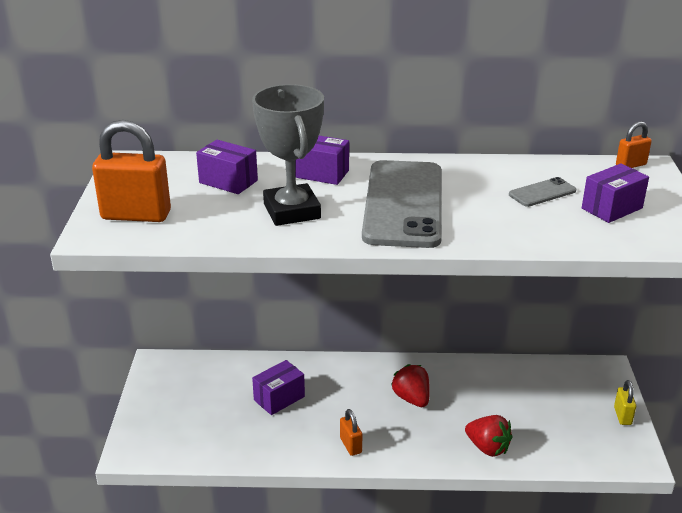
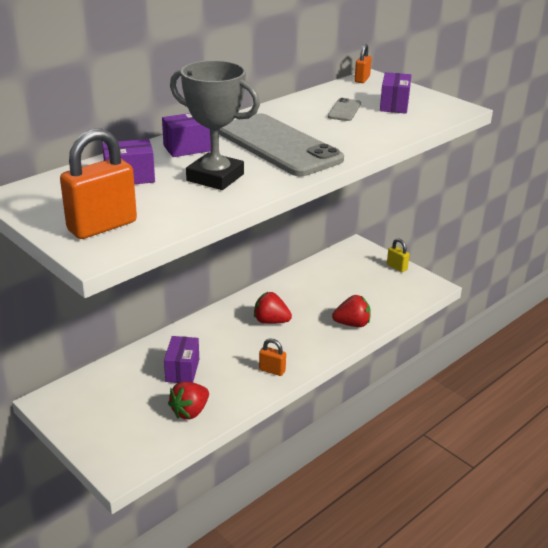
camera: 45 degrees left, 0 degrees up
(238, 438) = (190, 412): none -> red strawberry

